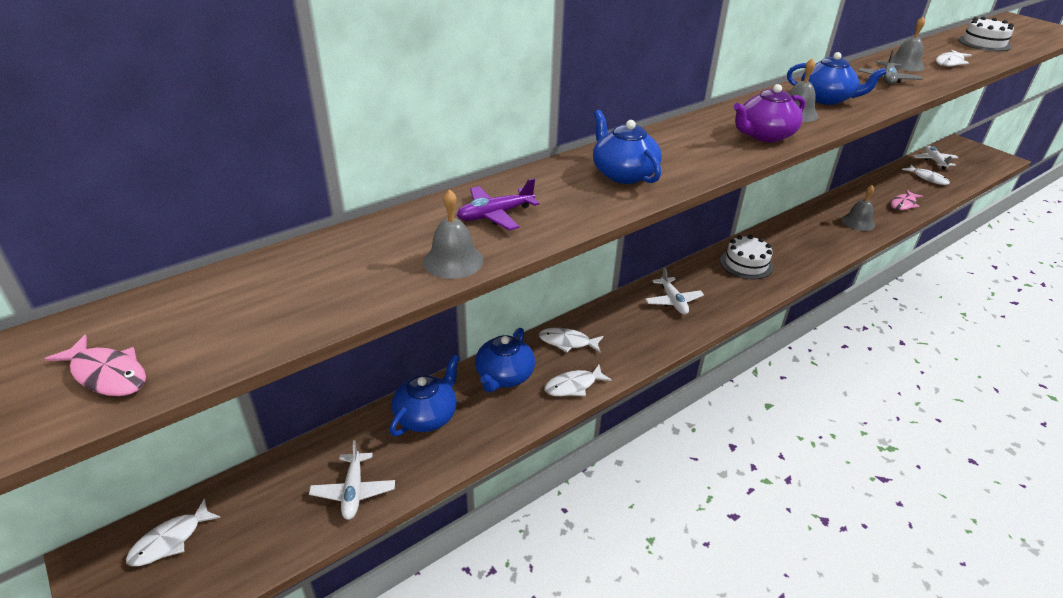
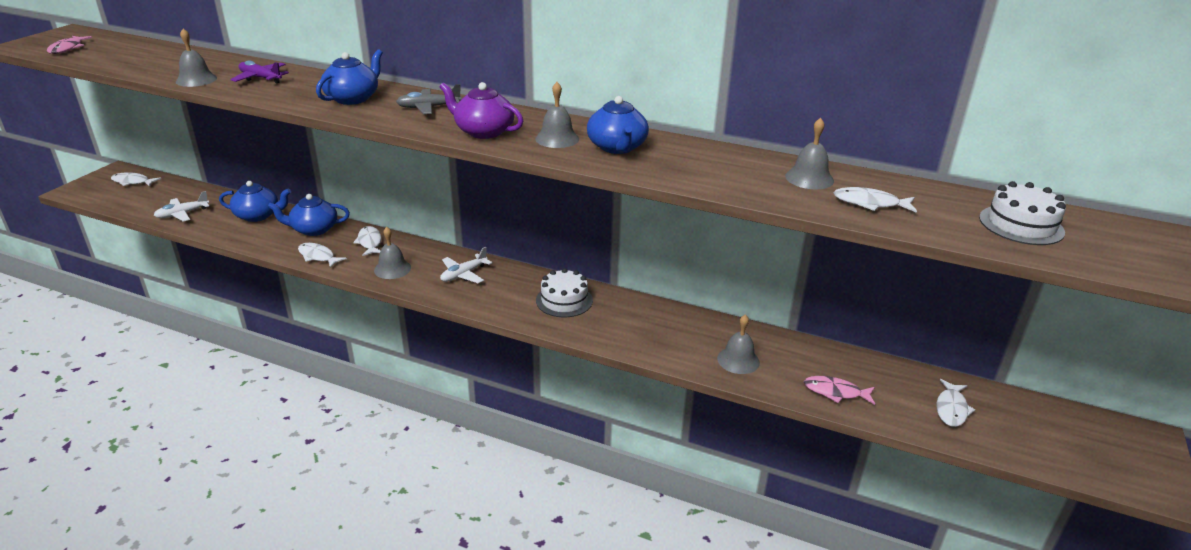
camera: 60 degrees right, 5 degrees down
(635, 340) = (392, 269): none -> grey bell
(887, 79) = (733, 171): grey plane -> grey plane (429, 108)
(934, 161) = (1025, 412): white plane -> none

